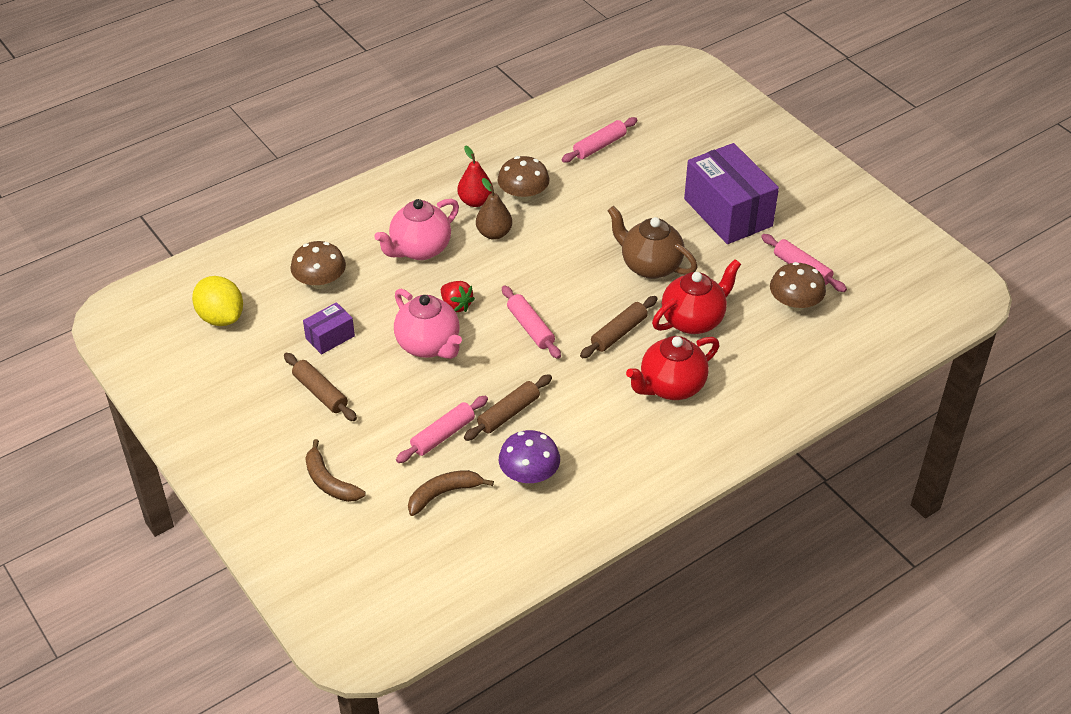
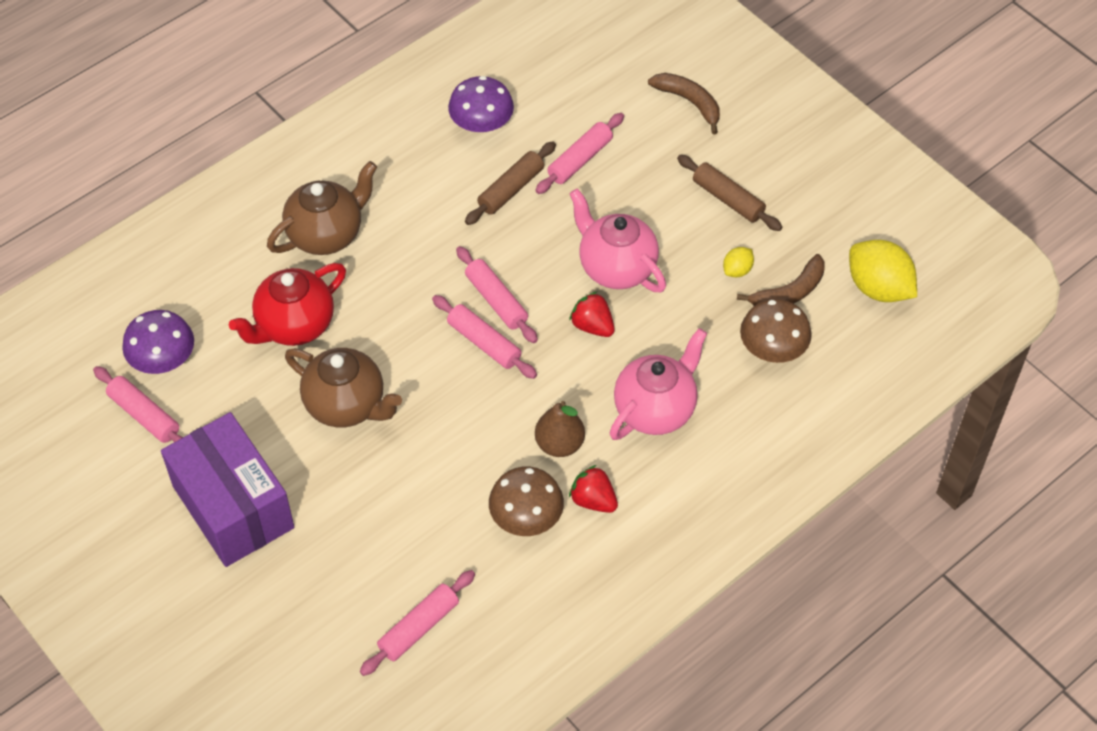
camera: 175 degrees right, 10 degrees up
(330, 337) = (737, 270): purple box -> yellow lemon
(443, 494) = (568, 98): brown banana -> brown banana (789, 292)
(475, 201) = (593, 500): red pear -> red strawberry
(543, 299) = (484, 343): none -> pink rolling pin
(619, 333) = (387, 301): brown rolling pin -> none
(671, 387) = (326, 234): red teapot -> brown teapot
(795, 304) = (163, 359): brown mushroom -> purple mushroom

